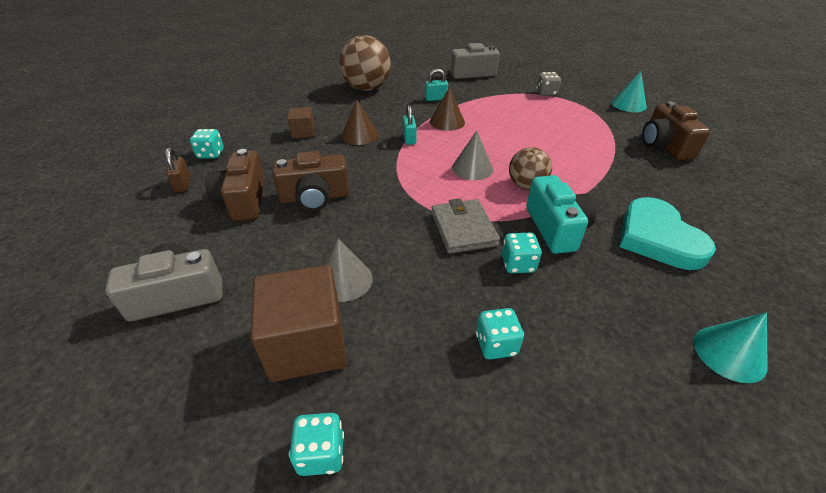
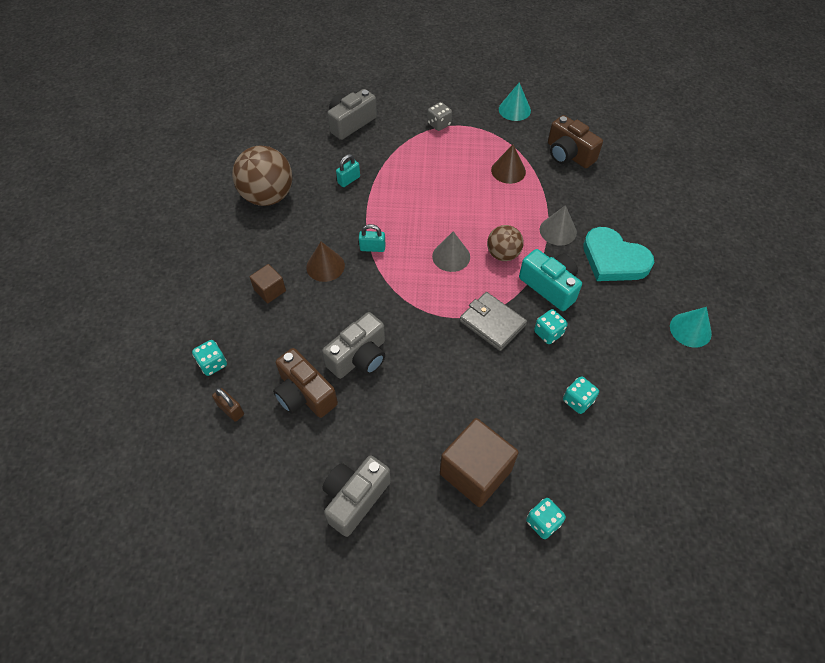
camera: 35 degrees left, 15 degrees up
(315, 197) = (359, 357): brown camera -> grey camera
(344, 280) = (453, 414): grey cone -> grey cone (558, 231)
(409, 139) = (372, 248): turquoise padlock -> turquoise padlock turned 45 degrees counterclockwise
(447, 122) = (386, 208): brown cone -> brown cone (508, 171)

